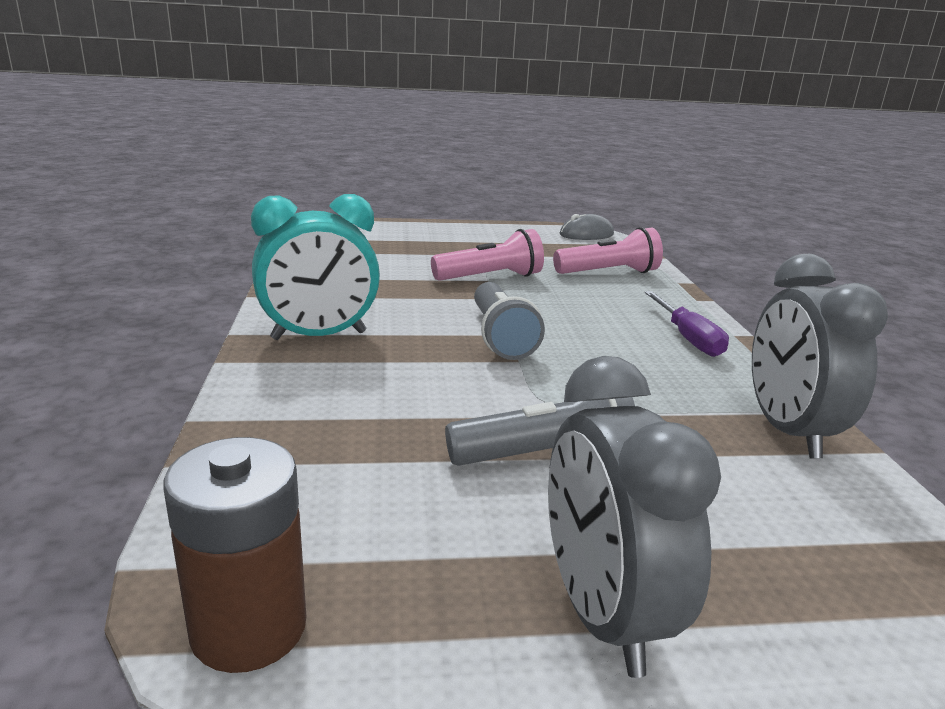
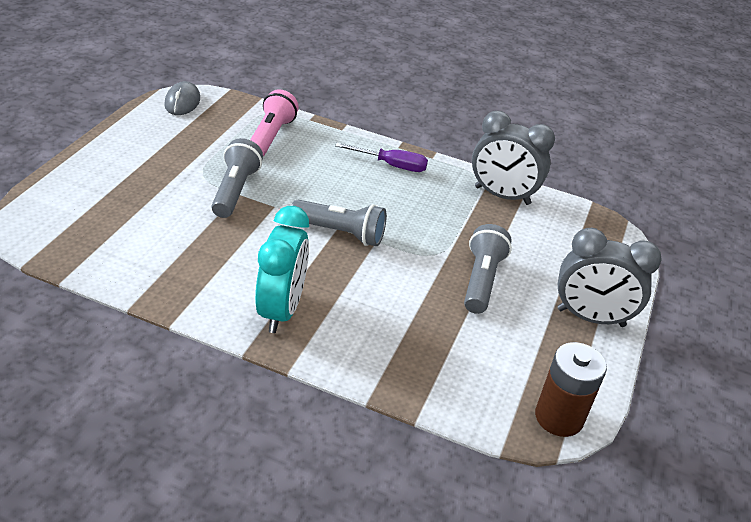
camera: 65 degrees left, 15 degrees up
(490, 277) = (235, 190): pink flashlight -> grey flashlight

